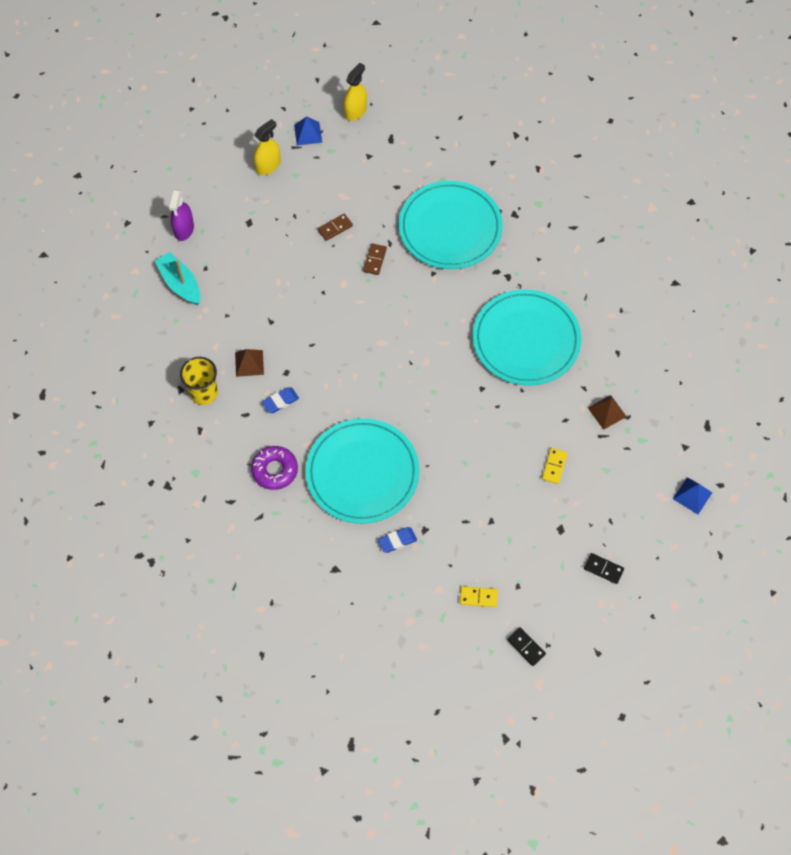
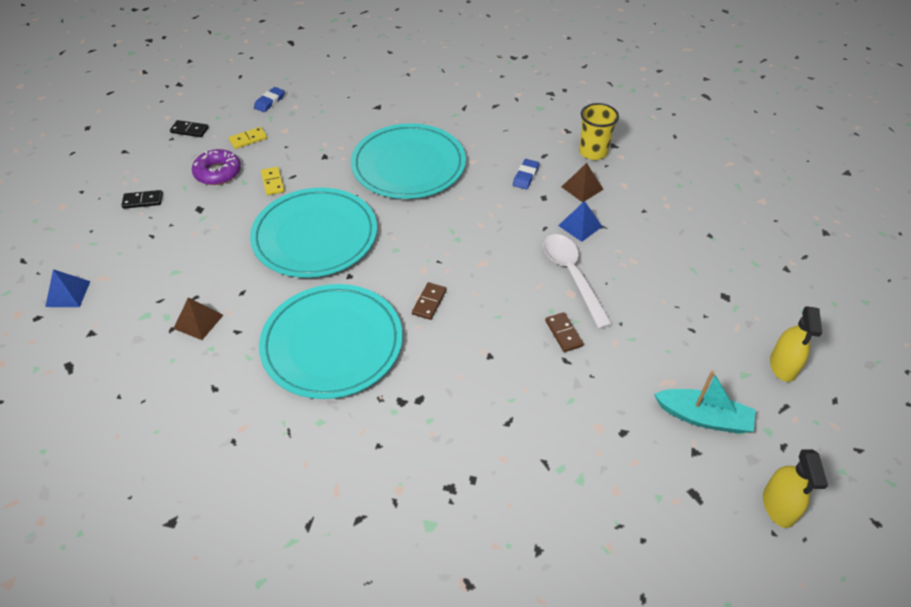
camera: 145 degrees right, 15 degrees down
(180, 284) = (713, 212): turquoise boat -> turquoise boat (703, 417)
(184, 229) = (772, 255): purple spray bottle -> none
(275, 470) = (481, 135): purple donut -> purple donut (218, 172)
(308, 133) = (792, 434): blue pyramid -> blue pyramid (580, 226)
(330, 295) = (572, 276): none -> white spoon
(335, 228) = (638, 342): brown domino -> brown domino (429, 302)
(397, 541) = (342, 141): blue eraser -> blue eraser (270, 102)
(450, 228) = (515, 419): turquoise plate -> turquoise plate (315, 236)
(554, 466) = (232, 249): yellow domino -> yellow domino (273, 182)

